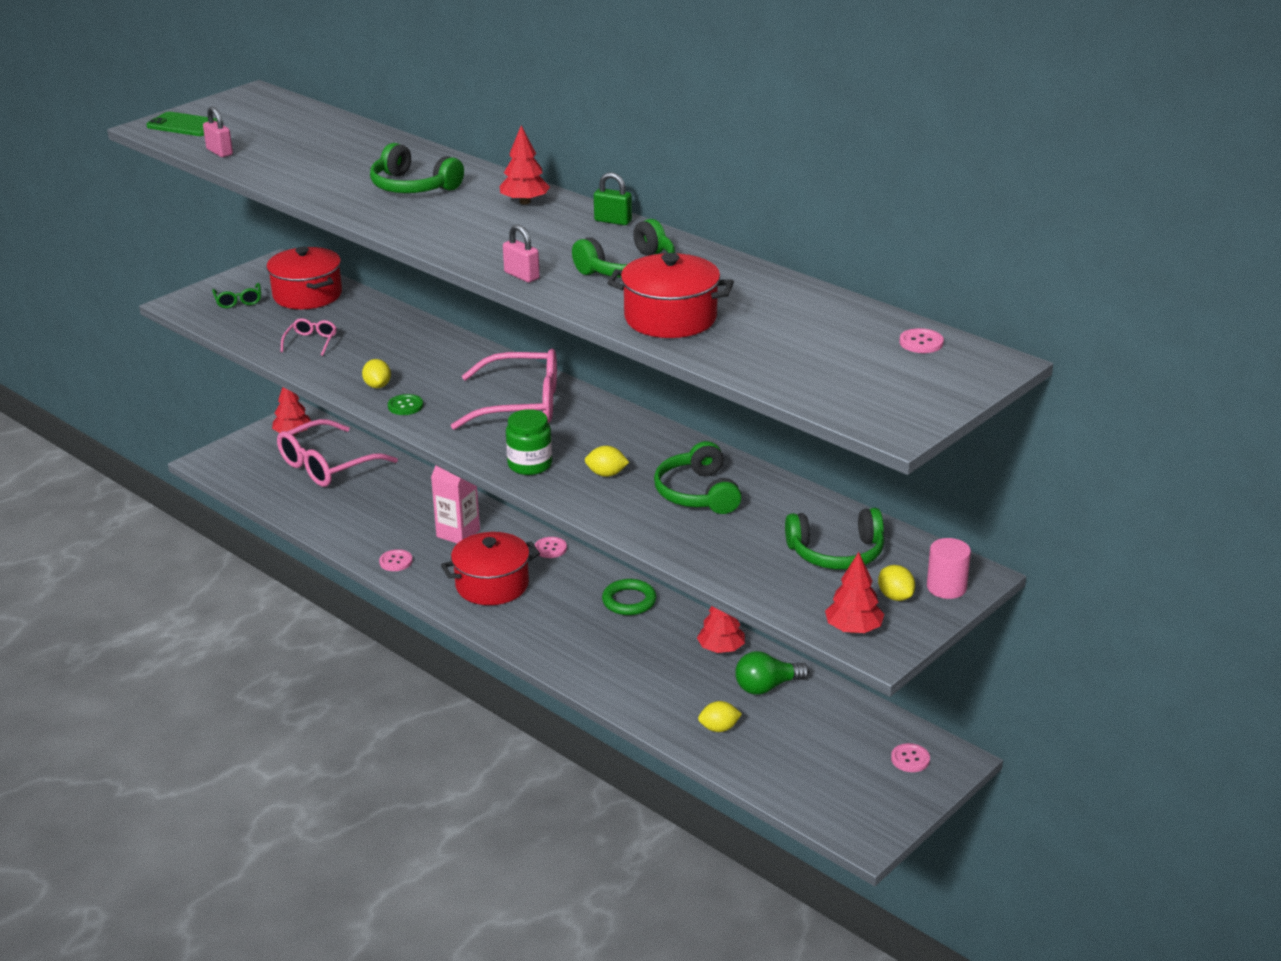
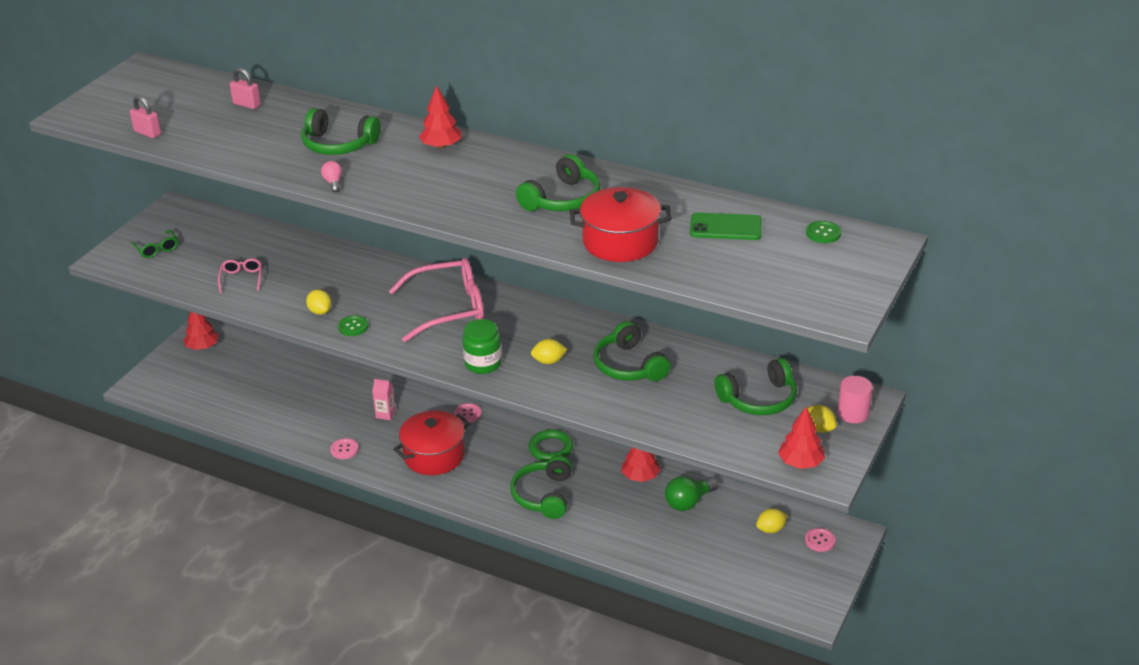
camera: 15 degrees left, 5 degrees up
(185, 125) = (99, 109): green phone -> green phone (725, 227)
(307, 295) = (215, 233): red pot -> none
(327, 465) = (246, 372): pink glasses -> none
(384, 221) = (333, 183): none -> pink light bulb
(458, 533) = (385, 414): pink carton -> pink carton, size x0.58
(521, 275) = (478, 220): pink padlock -> pink padlock (247, 104)
(598, 649) = (544, 495): none -> green headphones
(613, 221) = (524, 154): green padlock -> none
(719, 728) = (666, 545): yellow lemon -> yellow lemon (771, 529)
(921, 342) = (823, 233): pink button -> green button

